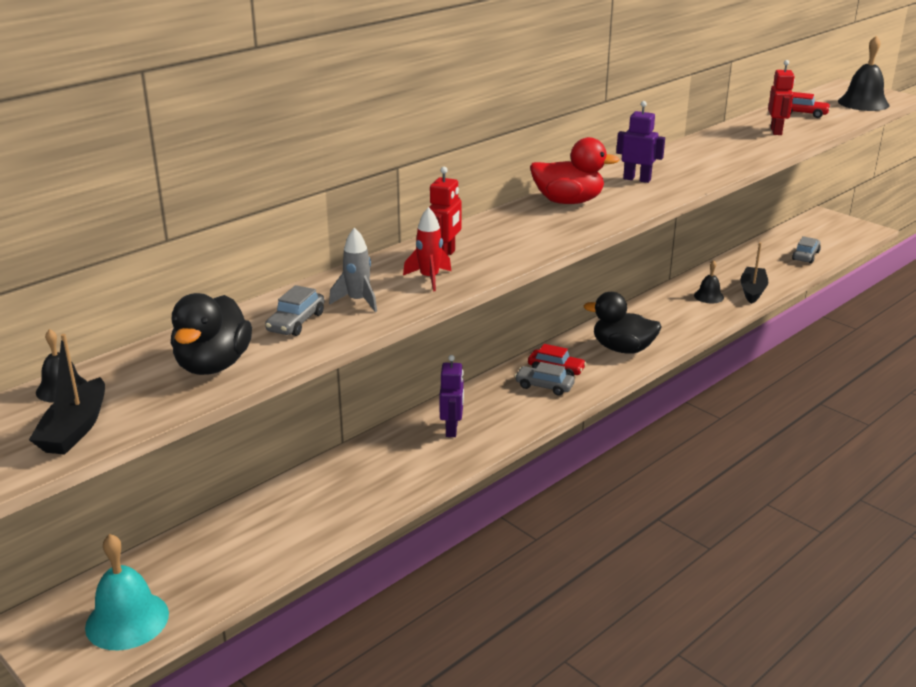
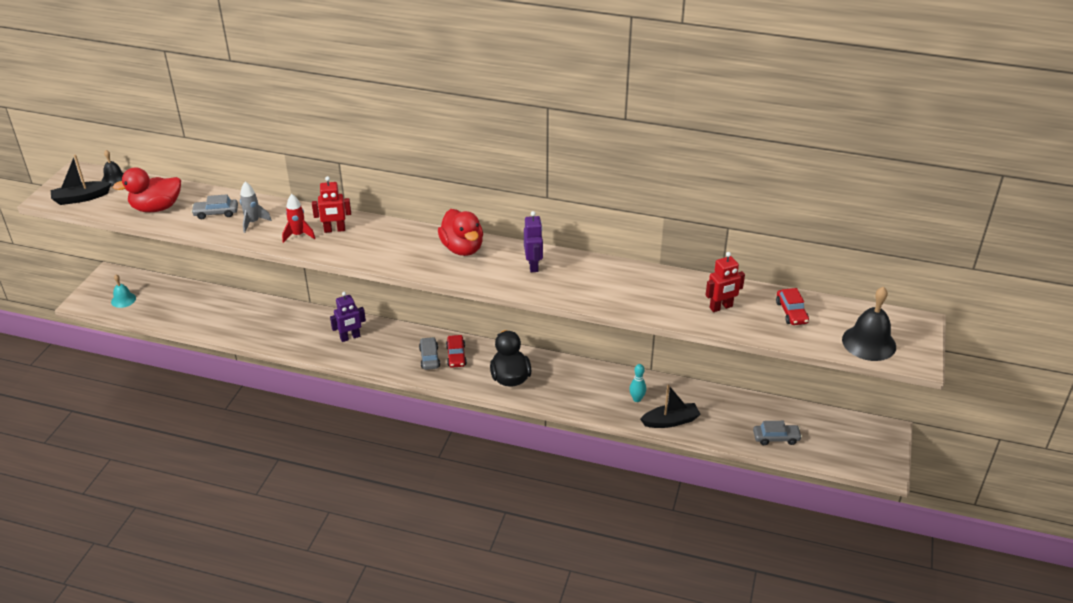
camera: 60 degrees right, 10 degrees up
(127, 620) = (123, 300): turquoise bell -> turquoise bell, size x0.58
(213, 365) = (156, 208): black duck -> red duck
(709, 296) = (637, 399): black bell -> turquoise bowling pin

